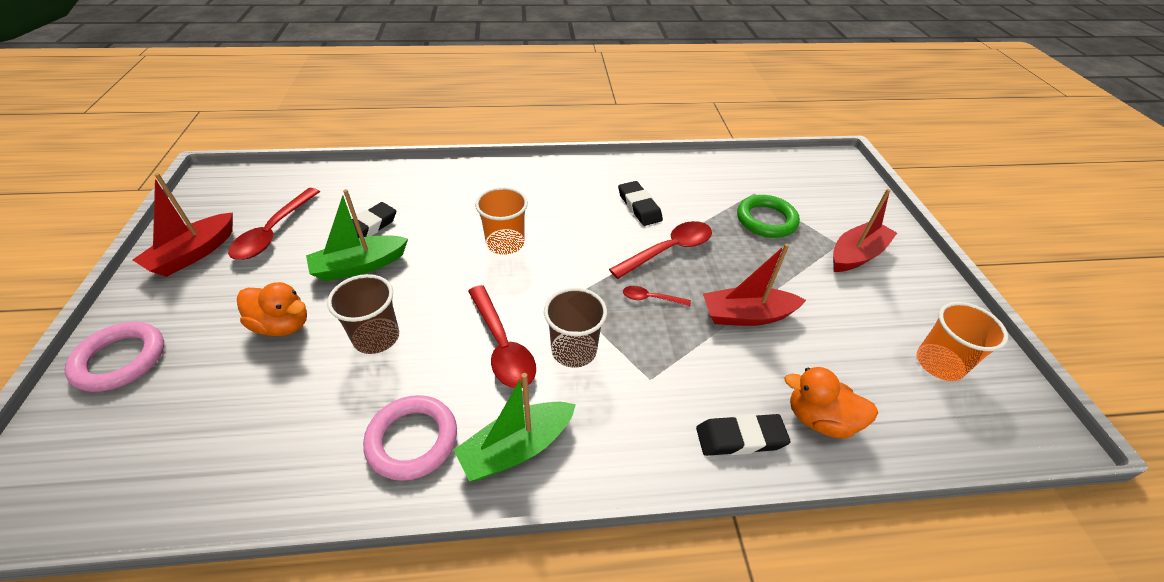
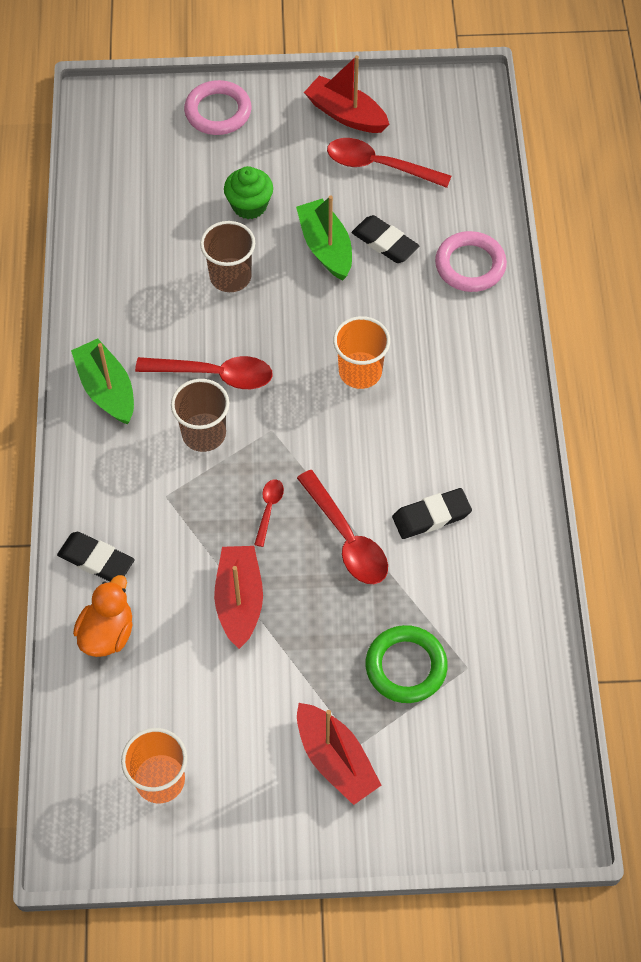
camera: 95 degrees right, 15 degrees up
(282, 325) = (249, 205): orange duck -> green cupcake
(412, 440) = (122, 318): pink ring -> pink ring (470, 265)
(502, 345) = (214, 375): red spoon -> red spoon turned 150 degrees counterclockwise
(740, 438) = (96, 560): black eraser -> black eraser turned 60 degrees counterclockwise

